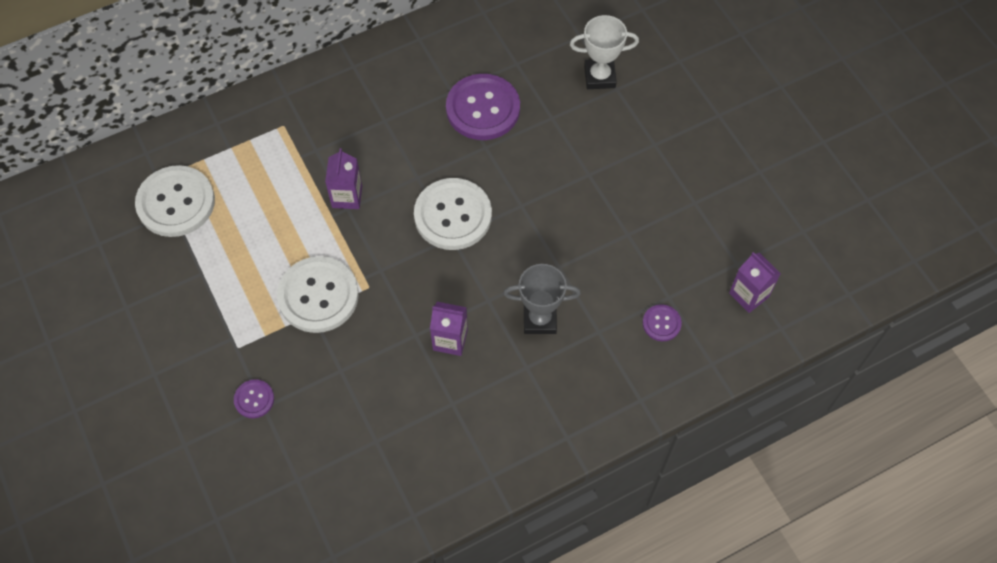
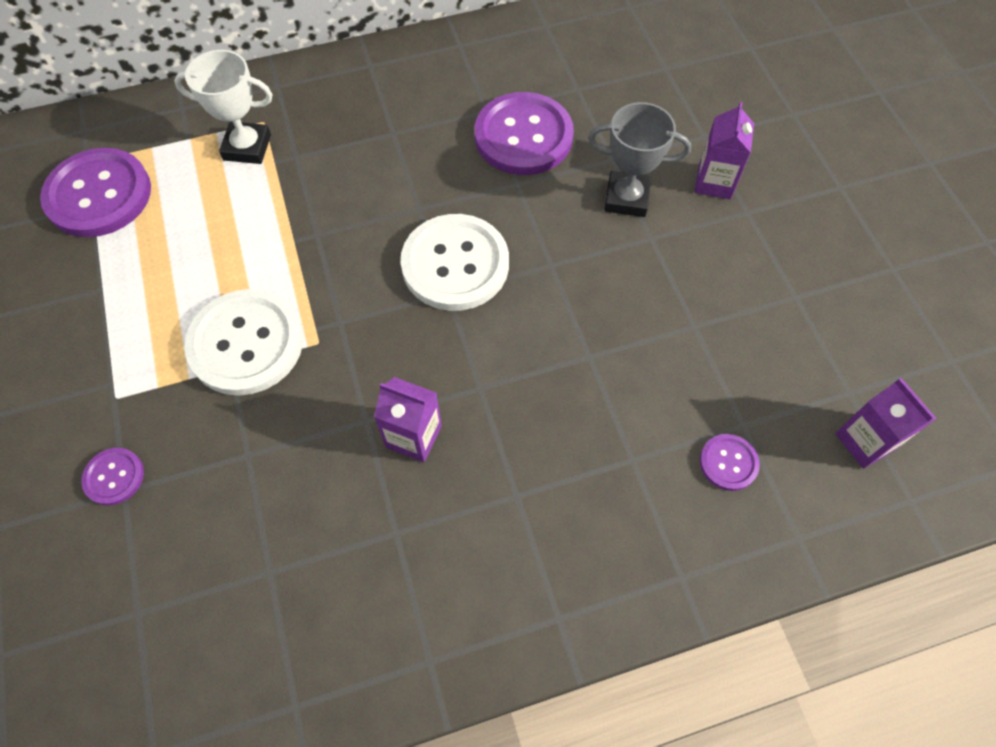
camera: 10 degrees right, 0 degrees up
(176, 202) = (99, 195): white button -> purple button
(347, 196) = (320, 219): purple carton -> purple carton (714, 182)
(539, 319) = (549, 427): grey trophy -> grey trophy (626, 198)
(599, 77) = (684, 119): white trophy -> white trophy (247, 147)

